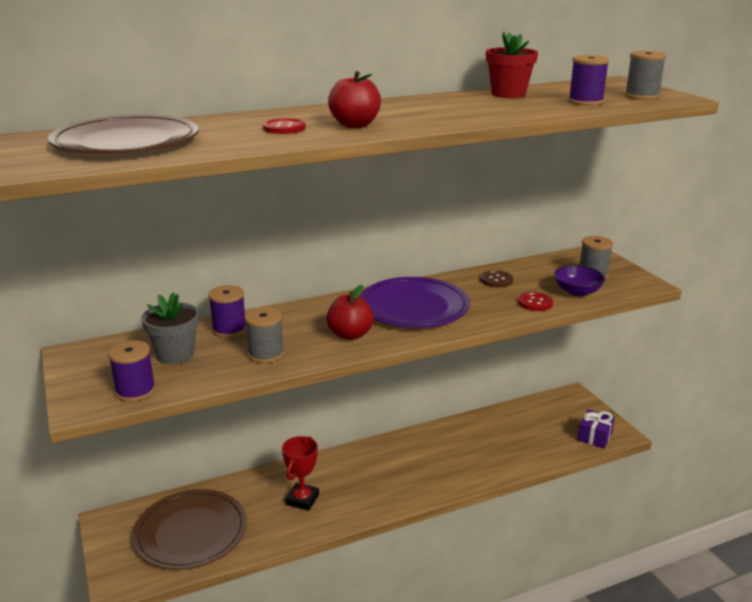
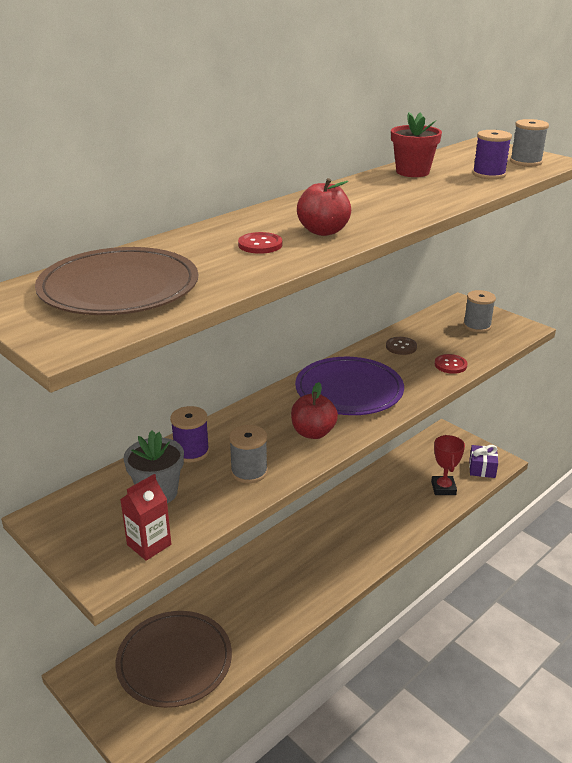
camera: 20 degrees left, 5 degrees up
(135, 391) = (149, 545): purple spool -> red carton
(302, 499) = (264, 596): red trophy -> red trophy (443, 488)
(577, 291) = (476, 346): purple bowl -> none

